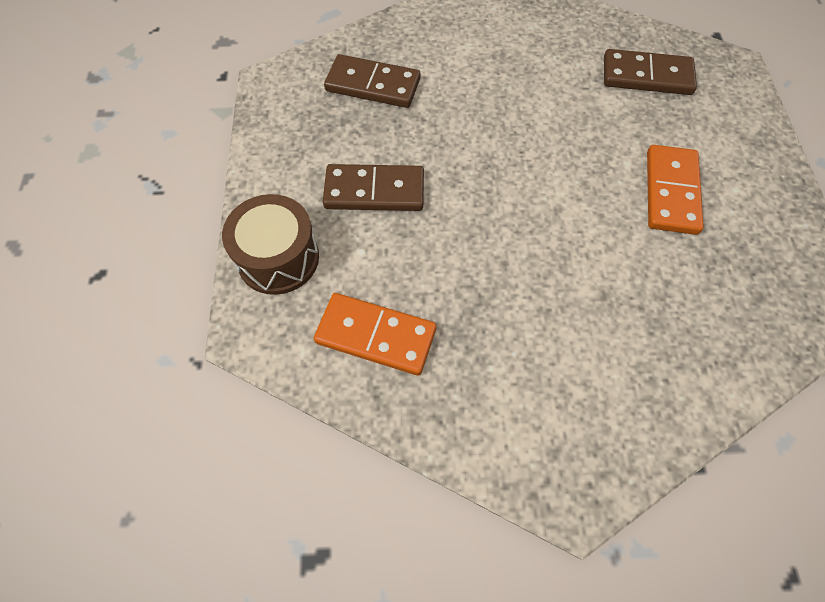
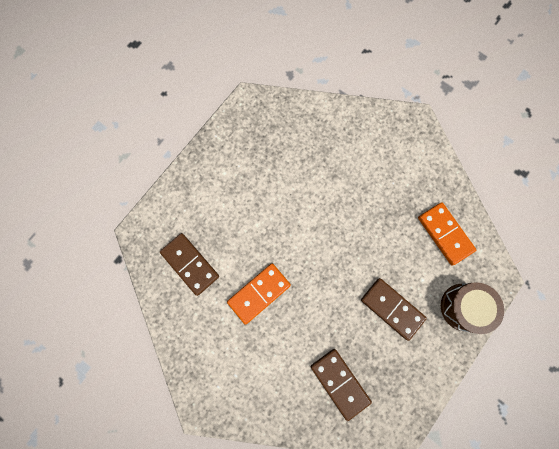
camera: 140 degrees left, 15 degrees up
(671, 192) = (254, 195): orange domino -> orange domino (259, 293)

